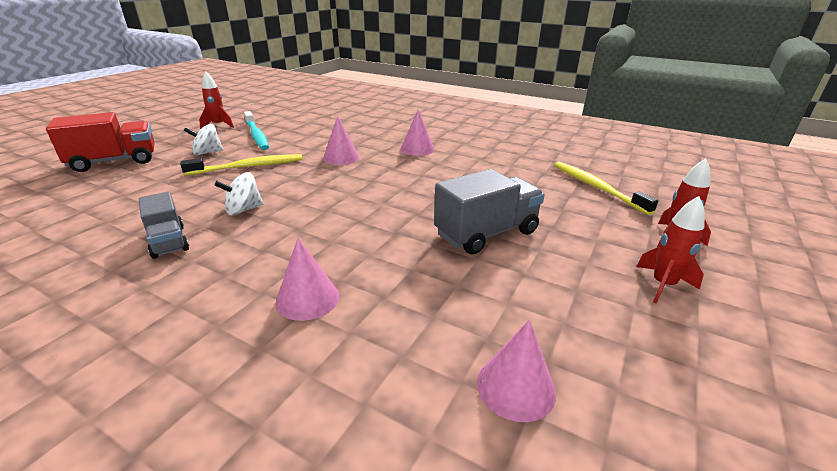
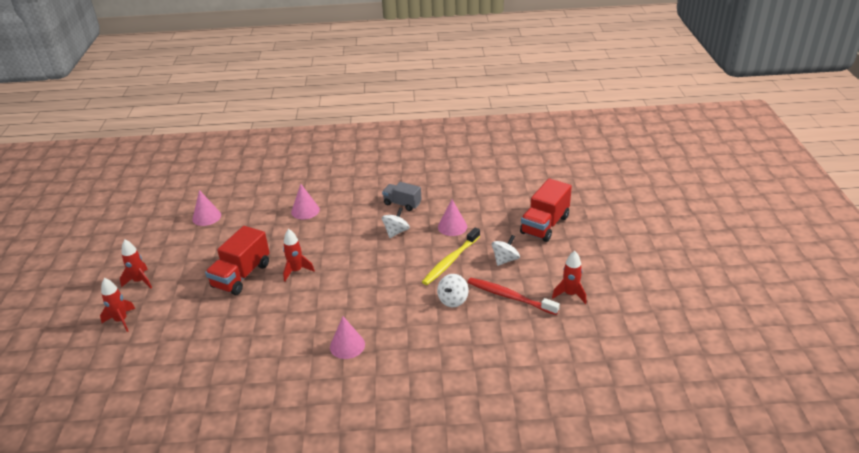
camera: 150 degrees right, 5 degrees up
(257, 135) = (510, 297): turquoise toothbrush -> red toothbrush
(298, 146) = (453, 300): none -> white spinning top
(341, 157) = (398, 302): pink cone -> pink cone (452, 226)
(410, 213) = (296, 271): none -> red rocket
(486, 233) = (241, 275): grey truck -> red truck
(596, 187) = (168, 357): yellow toothbrush -> none

